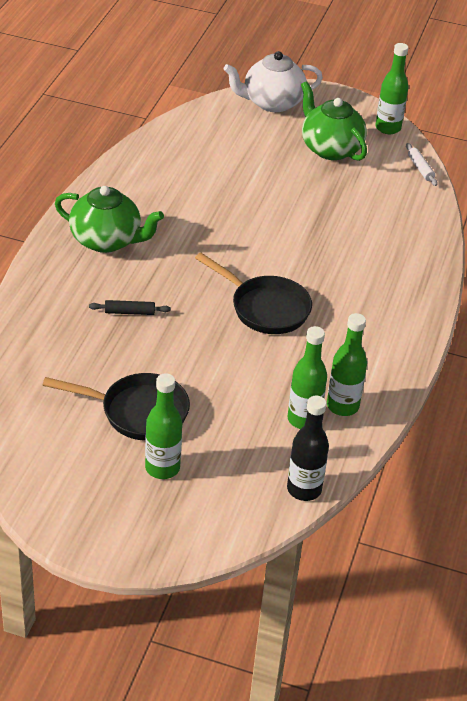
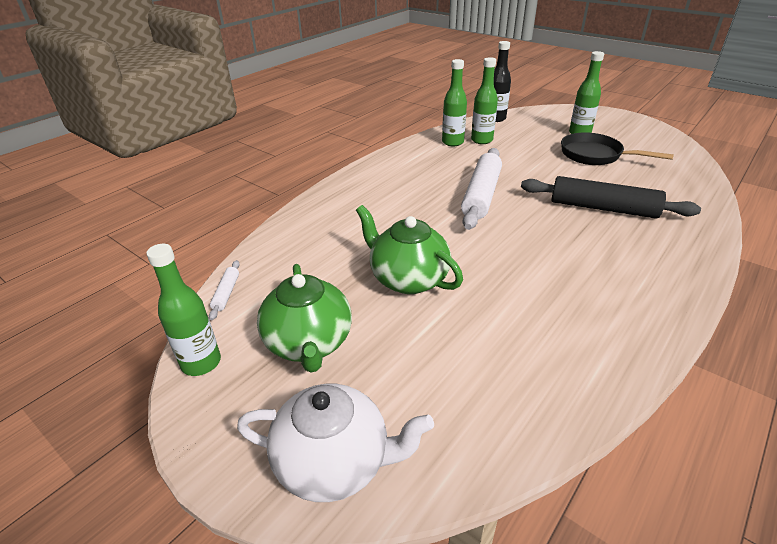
camera: 155 degrees left, 5 degrees down
(107, 240) = (631, 271): green teapot -> green teapot (408, 279)
(129, 312) = (603, 208): black rolling pin -> black rolling pin, size x2.31
(265, 308) = (481, 195): black pan -> white rolling pin

